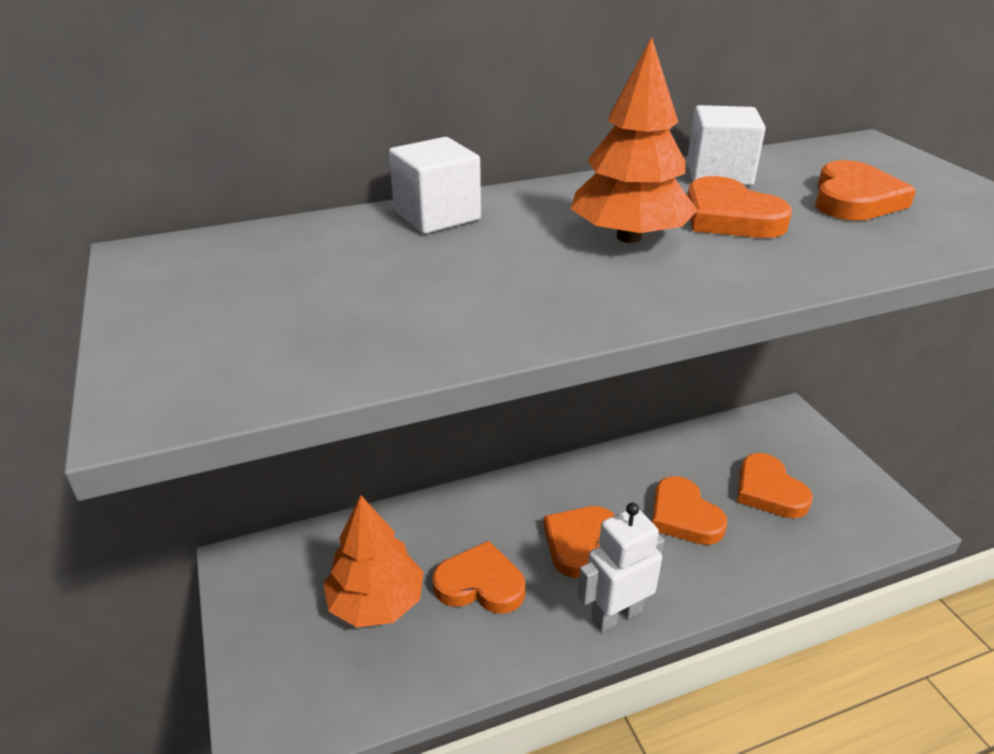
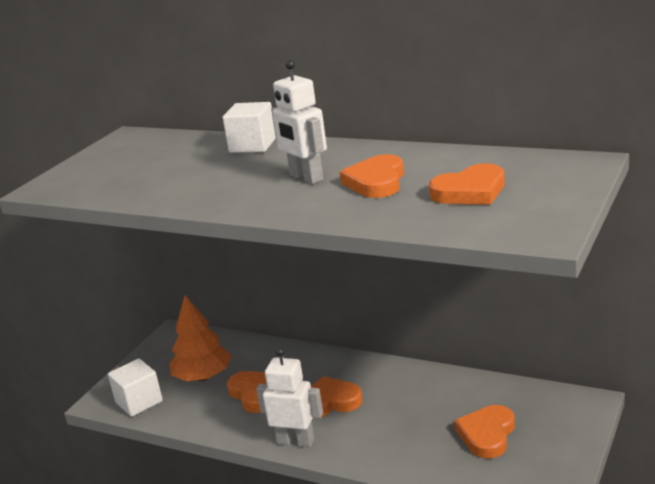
camera: 50 degrees right, 10 degrees down
(629, 237) = (306, 177): orange tree -> white robot
(684, 516) = (408, 419): orange heart -> none
(719, 174) = (434, 158): white cube -> white cube (139, 402)

